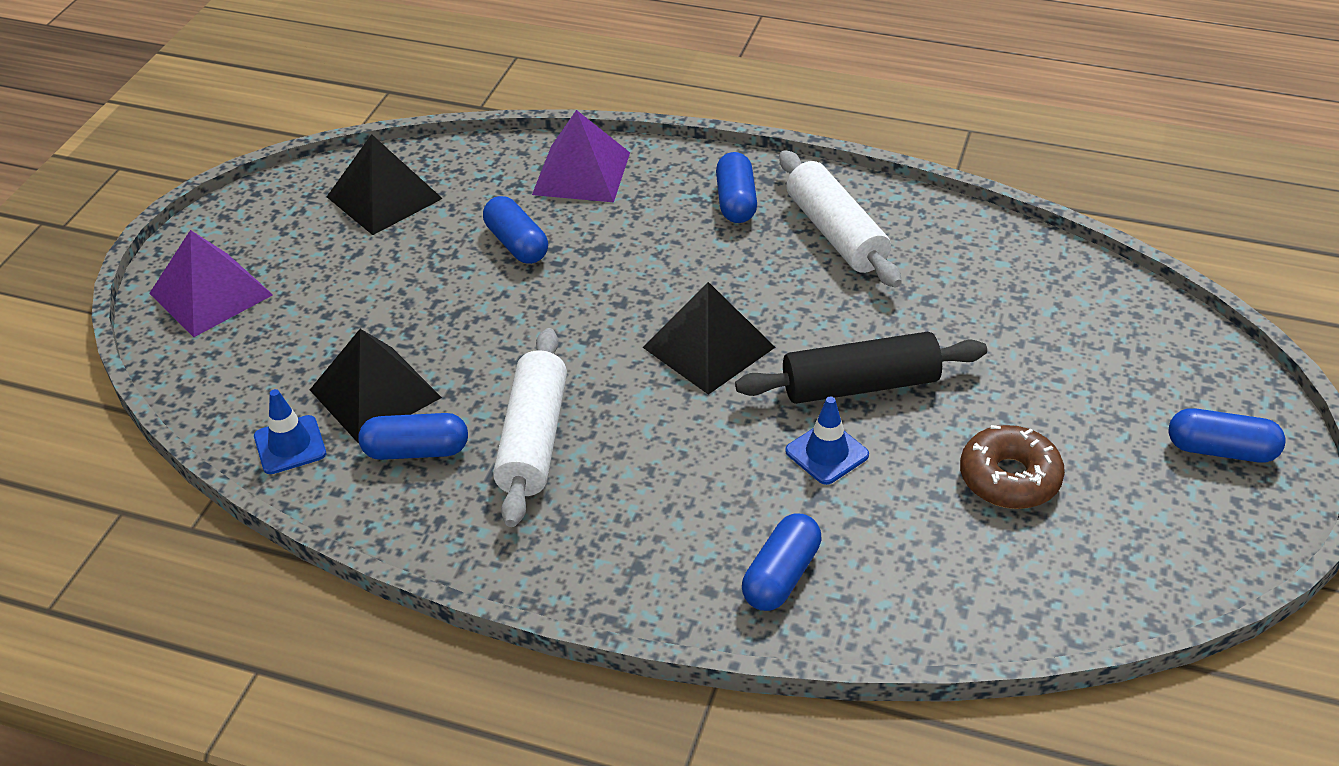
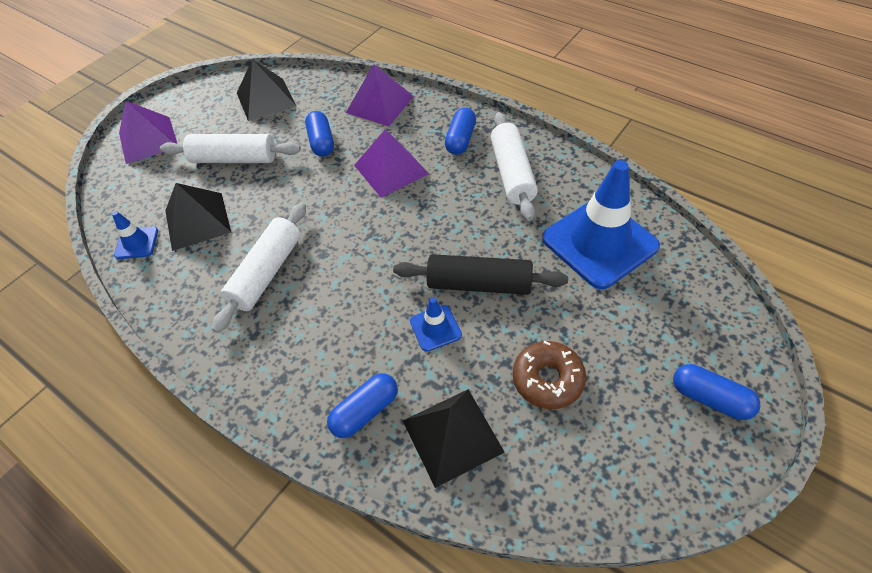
camera: 20 degrees right, 10 degrees up
(383, 294) = (234, 159): none -> white rolling pin
(416, 451) = (199, 264): blue capsule -> none
(650, 262) = (391, 169): none -> purple pyramid
(708, 347) = (398, 234): black pyramid -> black pyramid (452, 436)
(1001, 299) = (599, 242): none -> blue traffic cone

